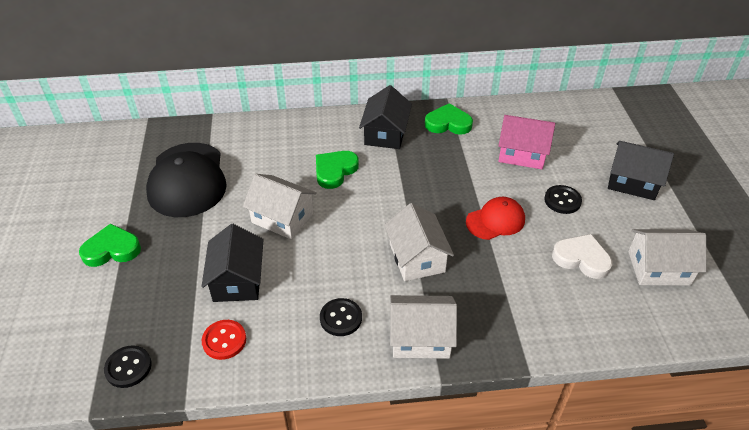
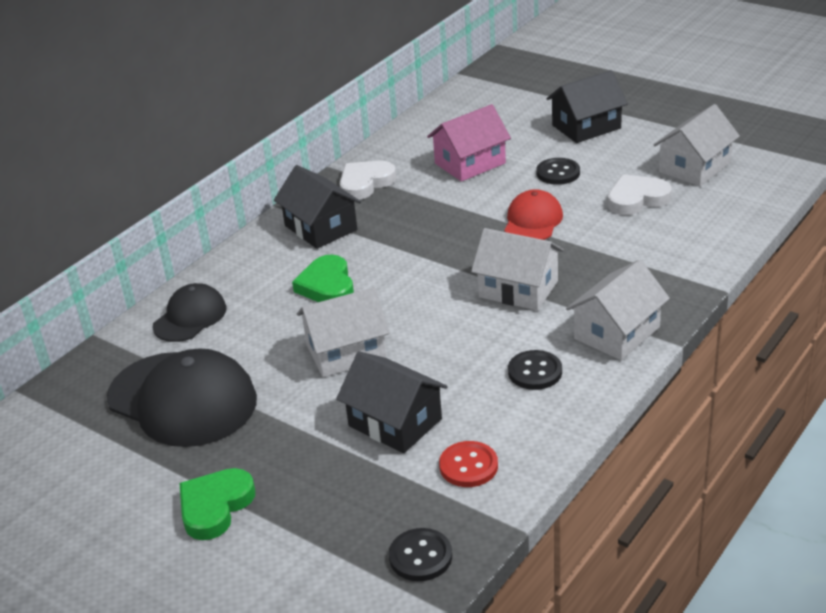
camera: 45 degrees left, 10 degrees down
(257, 137) = (190, 317): none -> black cap
(448, 123) = (365, 183): green heart -> white heart

